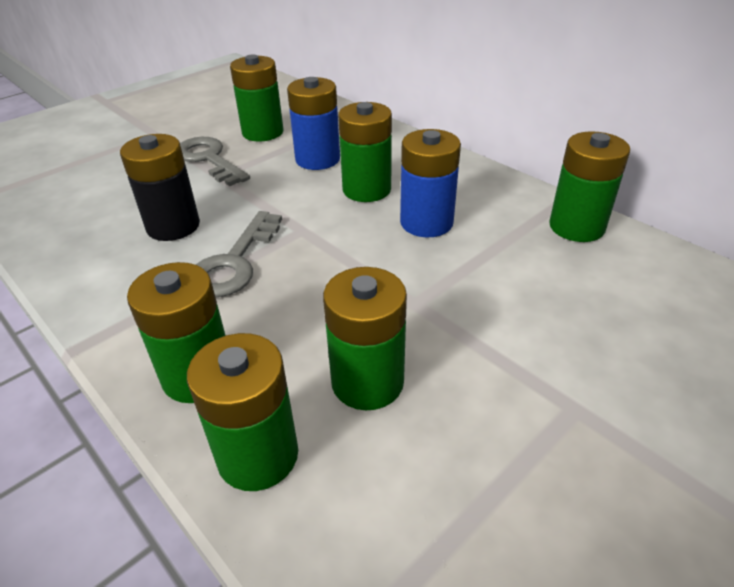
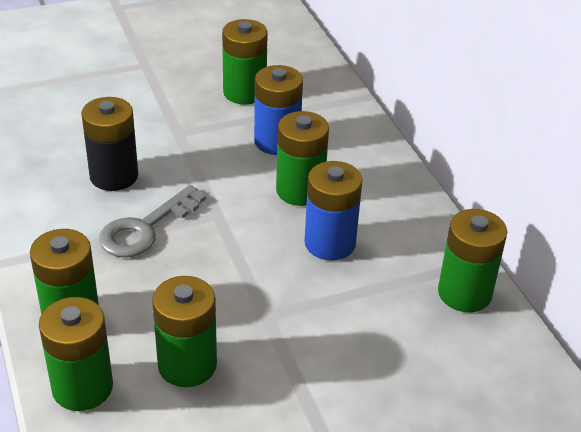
camera: 20 degrees right, 0 degrees up
(208, 159) = (178, 111): grey key -> none

